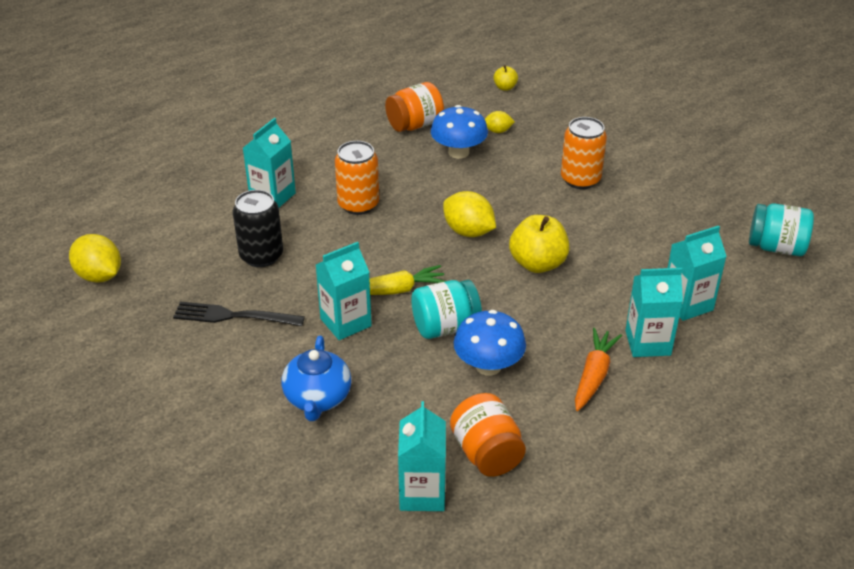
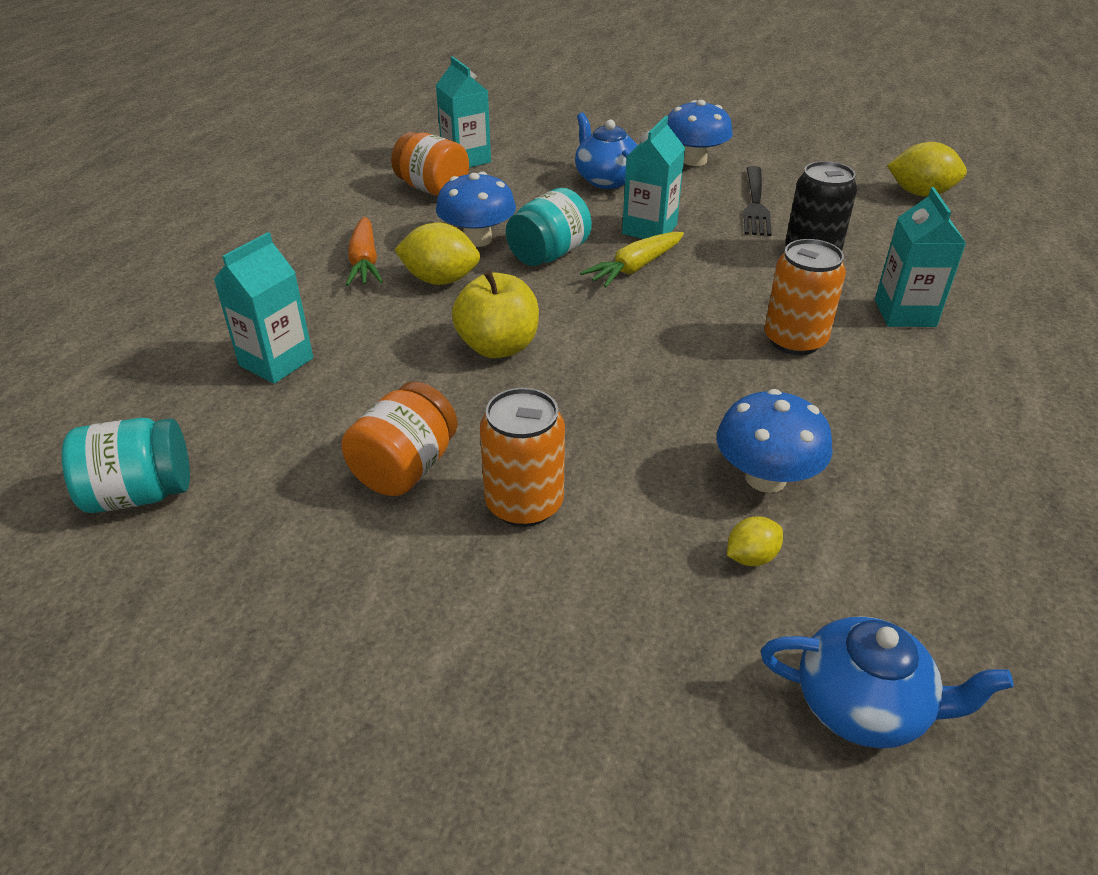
camera: 150 degrees right, 0 degrees up
(210, 392) = (694, 160): none -> blue mushroom
(233, 316) = (755, 204): black fork -> black fork turned 120 degrees clockwise
(415, 125) = (899, 507): orange jar -> orange jar (405, 468)
(468, 231) = (620, 355): yellow lemon -> yellow lemon (440, 280)
(505, 87) = (863, 706): yellow apple -> blue teapot
(648, 343) = (315, 306): turquoise carton -> none

